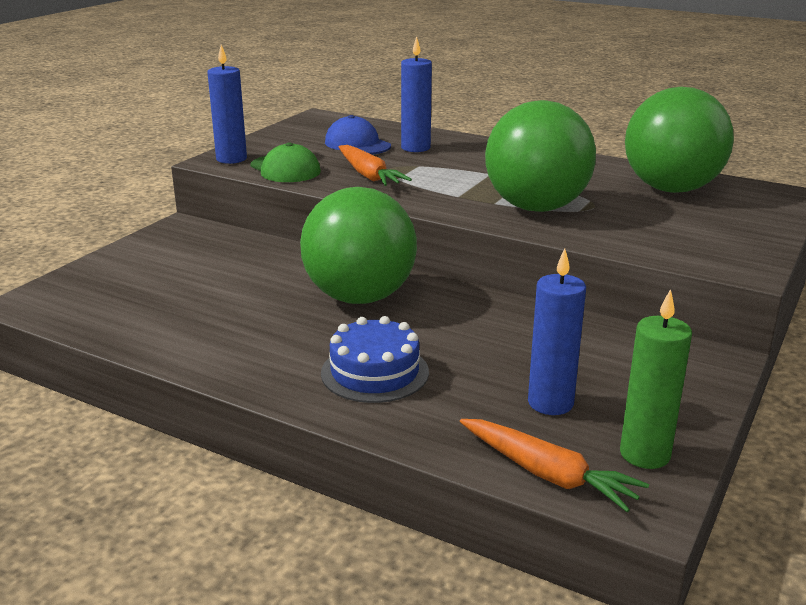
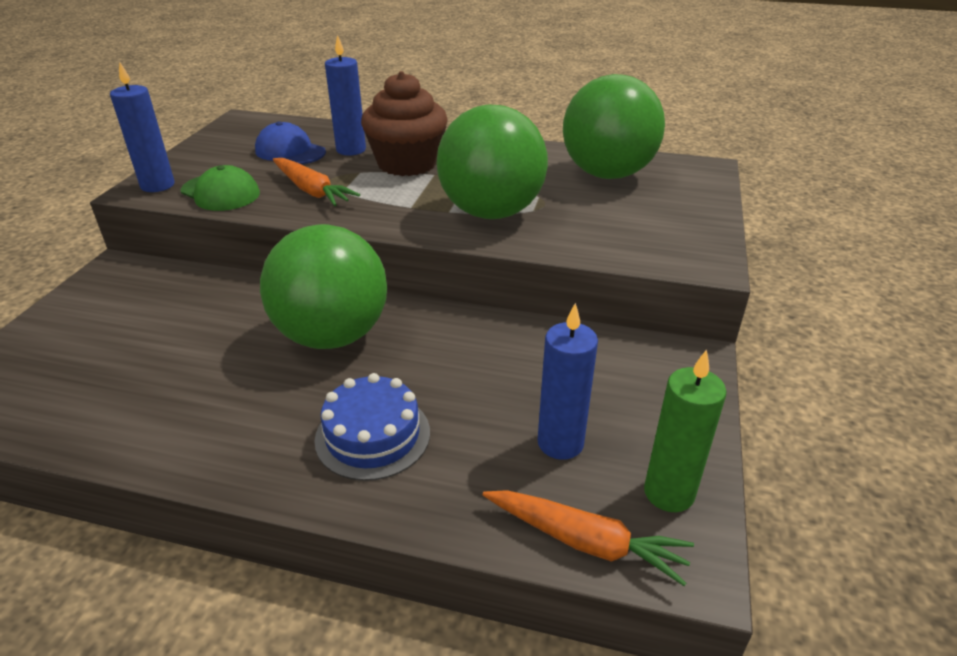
camera: 15 degrees left, 10 degrees up
(467, 163) = (407, 163): none -> brown cupcake

